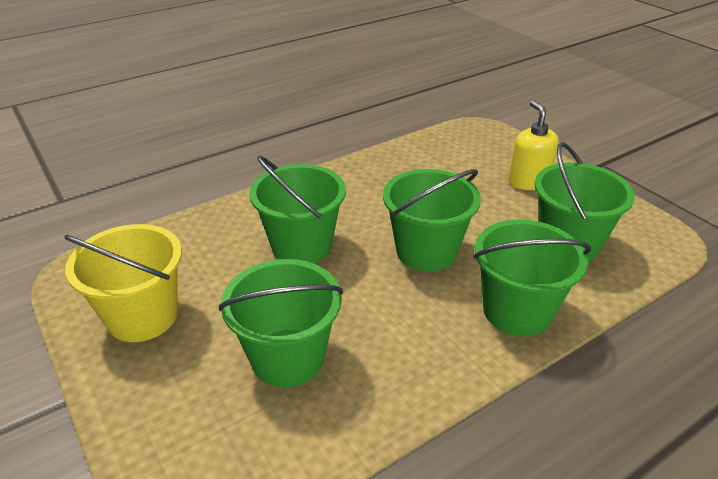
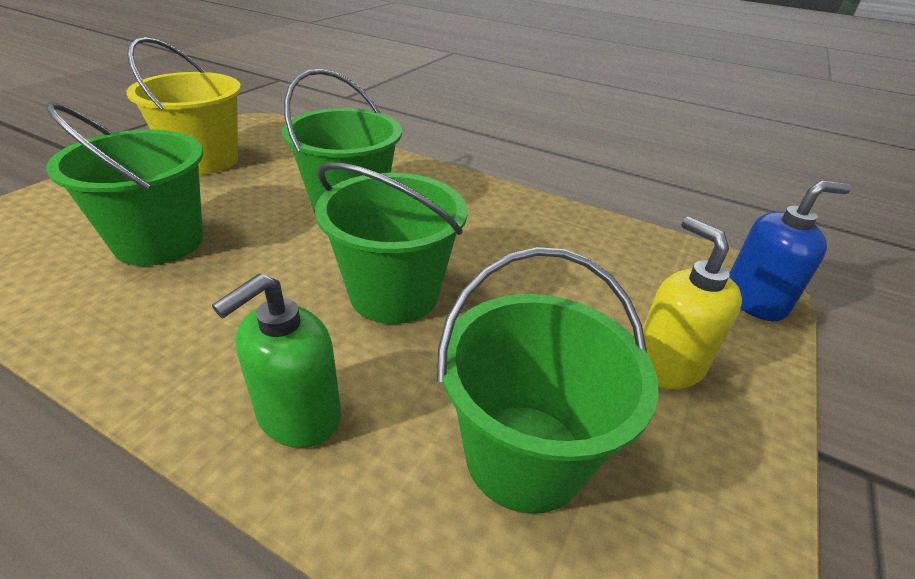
camera: 60 degrees right, 0 degrees up
(495, 136) = (754, 301): none -> blue soap dispenser
(517, 311) = (298, 416): green bucket -> green soap dispenser
(528, 182) = (667, 365): yellow soap dispenser -> yellow soap dispenser turned 75 degrees counterclockwise

